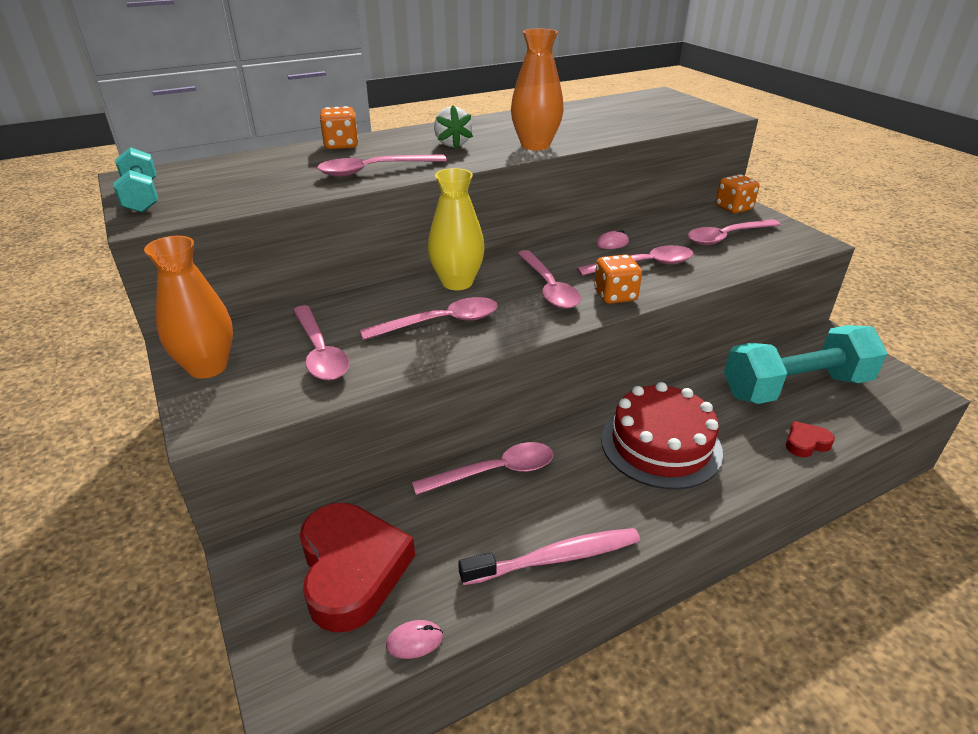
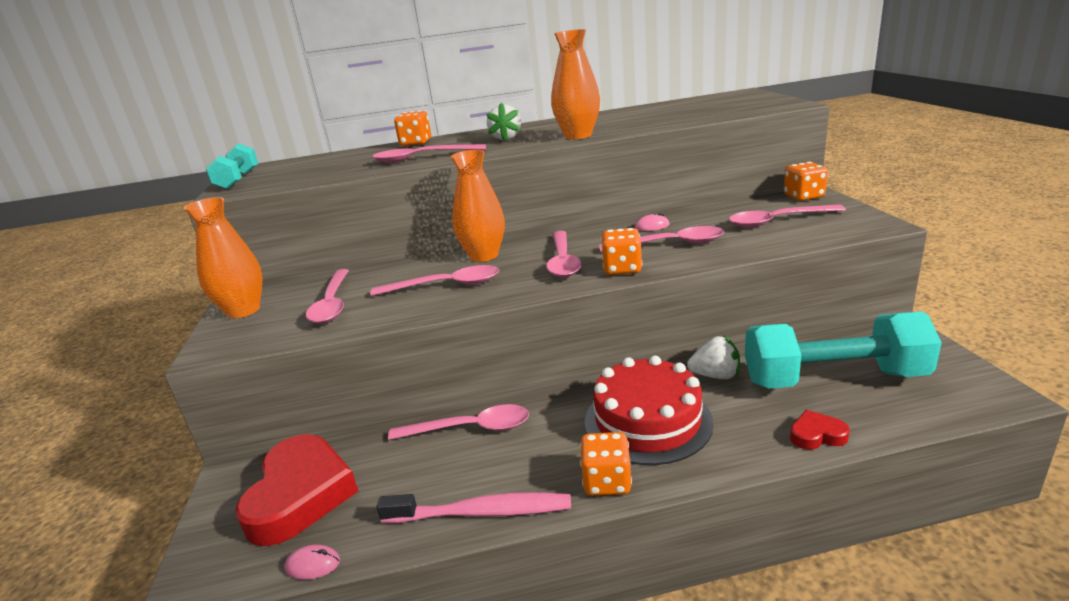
camera: 20 degrees right, 10 degrees down
(457, 282) = (484, 256): yellow vase -> orange vase
(655, 510) = (607, 482): none -> orange dice
(698, 392) = (715, 375): none -> white strawberry

